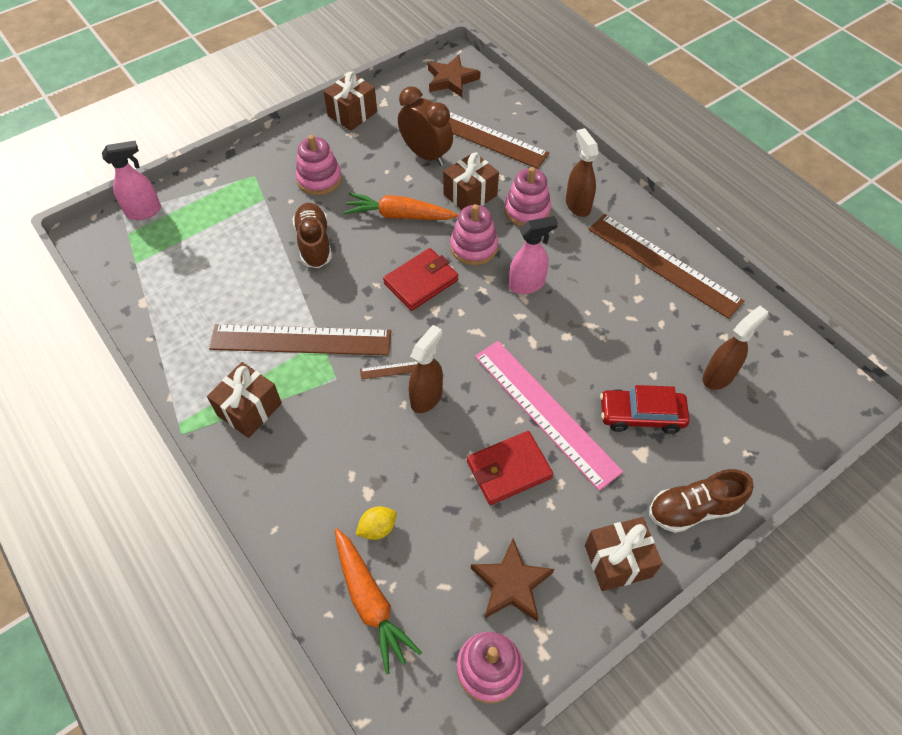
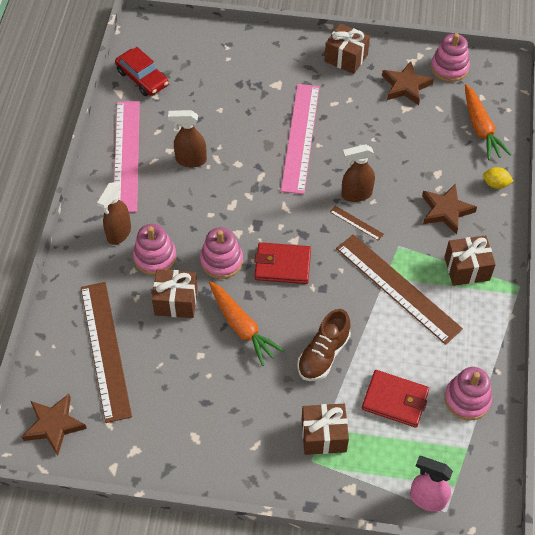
camera: 135 degrees left, 0 degrees up
(319, 179) = (265, 412): pink stacking toy -> pink stacking toy (467, 399)
(321, 454) = (446, 211): none -> brown star
(352, 113) = (172, 461): brown gift -> brown gift (323, 436)
(370, 602) = (481, 128): orange carrot -> orange carrot turned 150 degrees clockwise
(377, 528) = (448, 154): yellow lemon -> yellow lemon (495, 184)
(426, 155) = (164, 364): brown clock -> none
(509, 469) = (352, 128): red wallet -> red wallet (395, 400)
(527, 285) = (221, 209): pink spray bottle -> none
(641, 415) = (253, 98): red car -> red car (142, 78)
(663, 264) = (126, 155): brown ruler -> pink ruler
(693, 509) = (285, 48): brown shoe -> none
(718, 376) = (188, 83): brown spray bottle -> brown spray bottle (190, 160)

